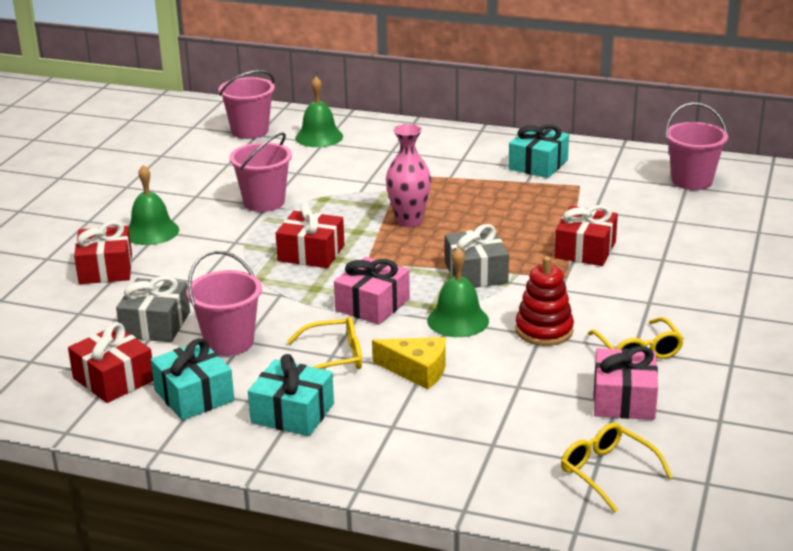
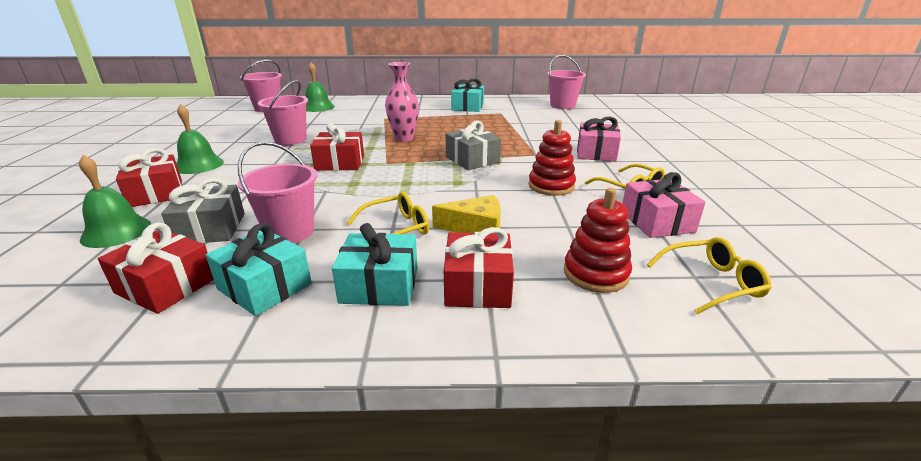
camera: 20 degrees left, 0 degrees up
(372, 305) = (407, 188): pink gift -> pink gift (596, 153)
(458, 320) = (482, 188): green bell -> green bell (116, 231)
(500, 441) = (595, 273): none -> red stacking toy
(585, 250) = (534, 140): red gift -> red gift (477, 285)
(607, 472) = (711, 282): yellow glasses -> yellow glasses turned 135 degrees clockwise

